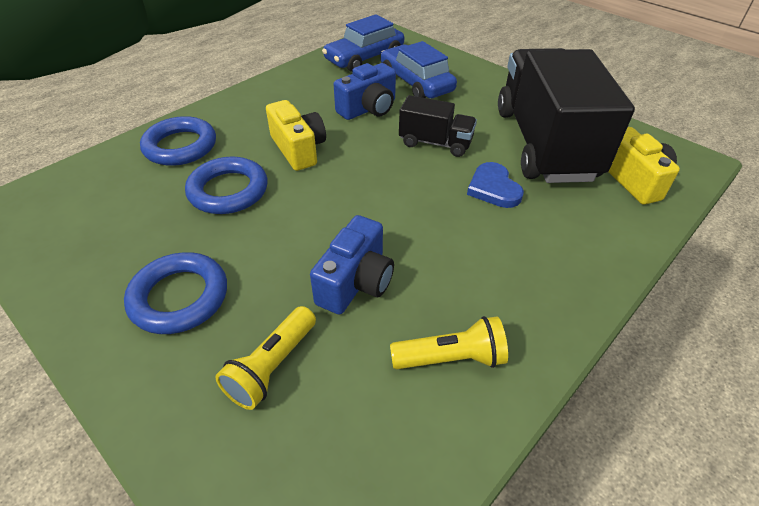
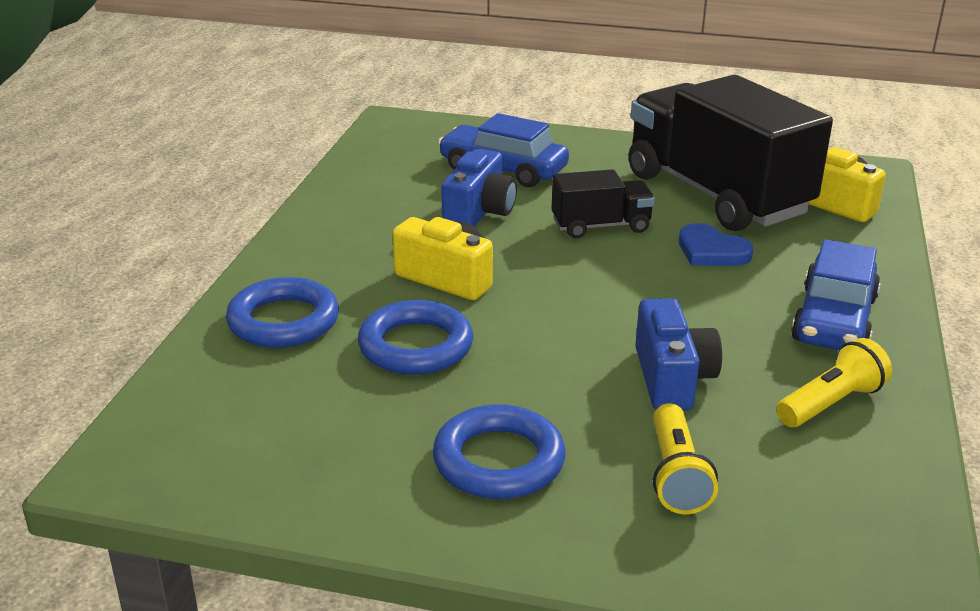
camera: 30 degrees left, 15 degrees down
(364, 58) = (401, 157): blue car -> blue car (834, 319)

